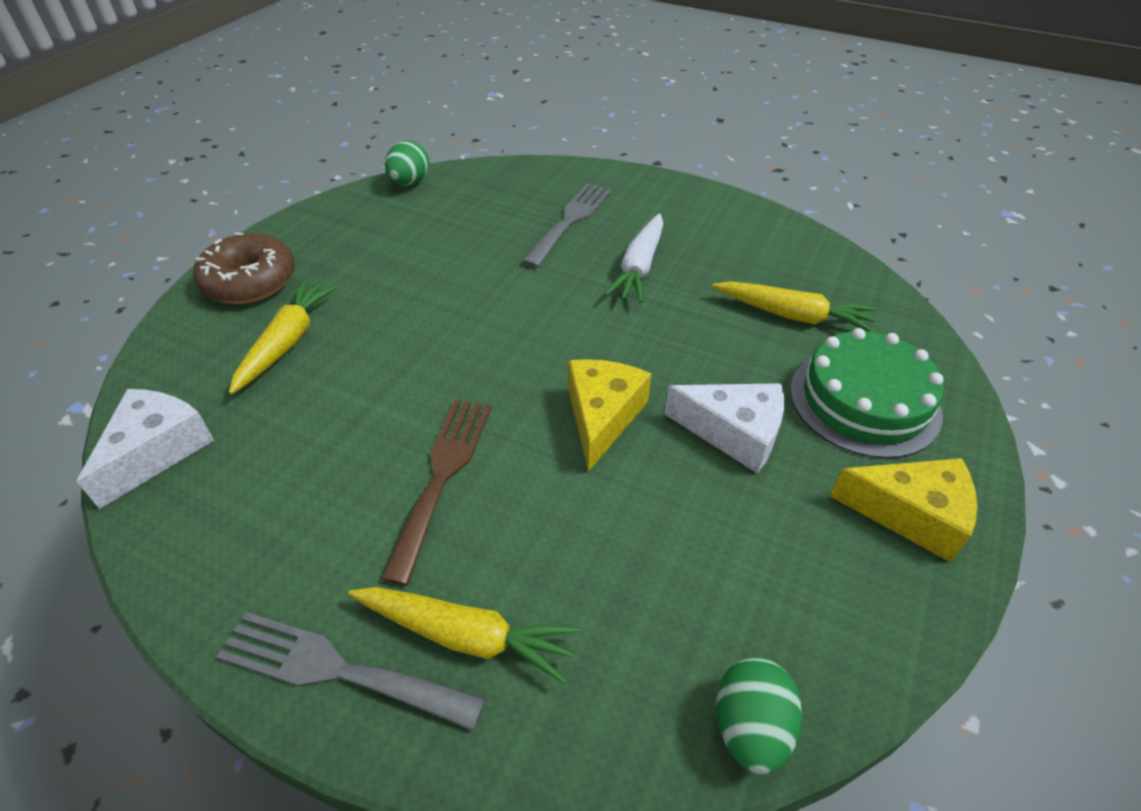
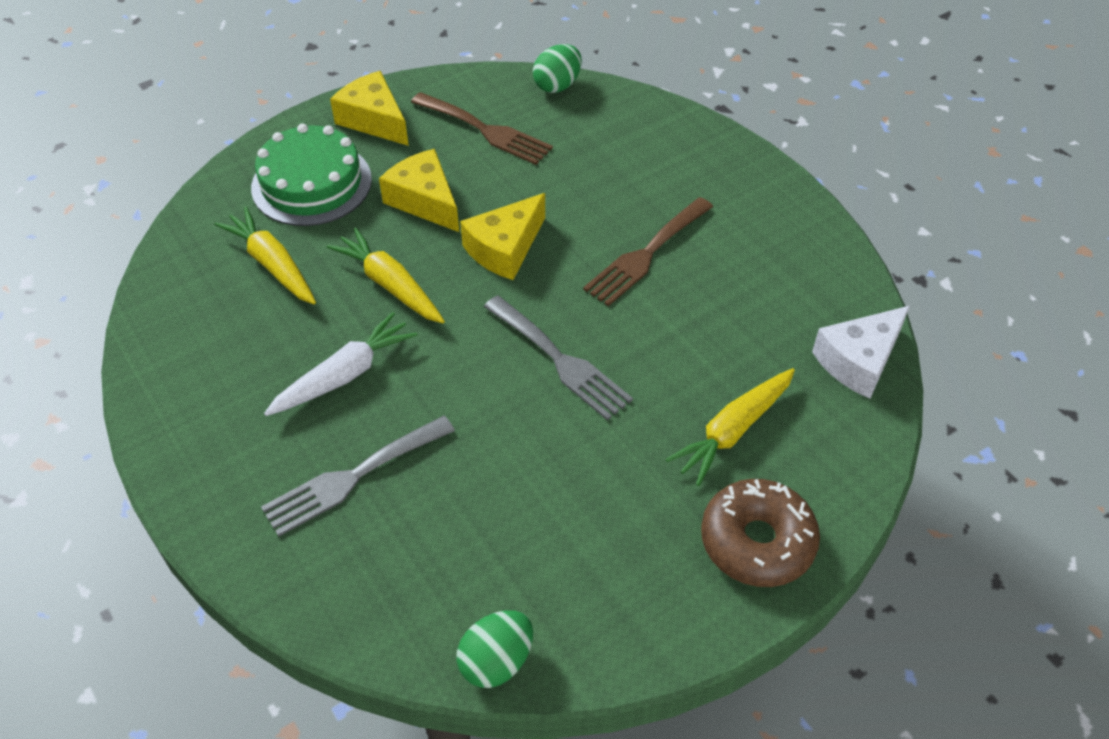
camera: 150 degrees left, 5 degrees up
(337, 670) = (751, 179): grey fork -> grey fork (560, 361)
(466, 636) = (675, 166): yellow carrot -> yellow carrot (390, 285)
(734, 433) = (424, 201): white cheese -> yellow cheese
(766, 568) = (486, 130): none -> brown fork

